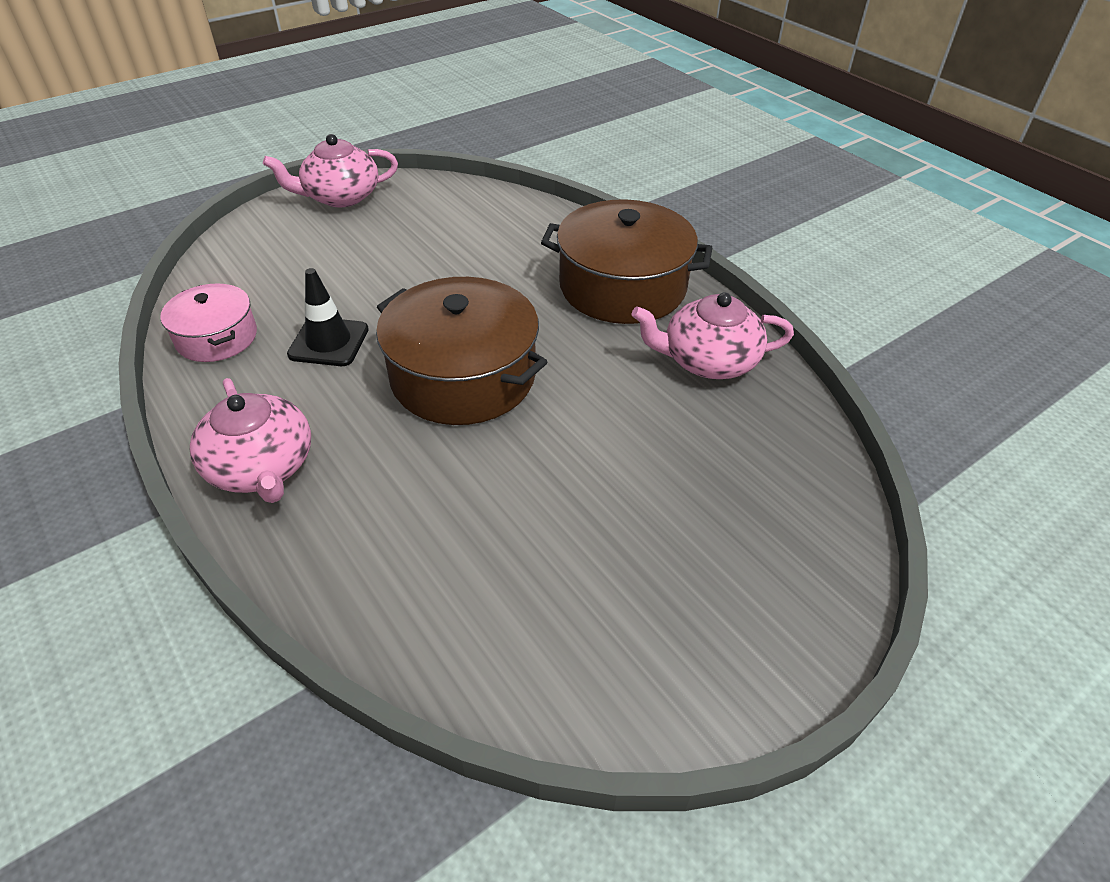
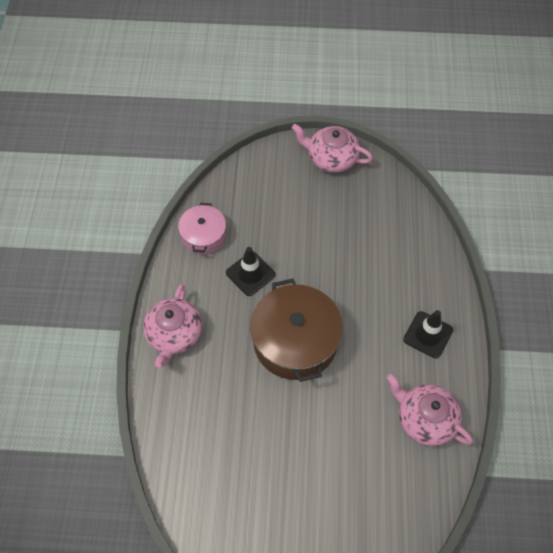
camera: 40 degrees right, 15 degrees up
(622, 286) = (428, 335): brown pot -> black traffic cone

